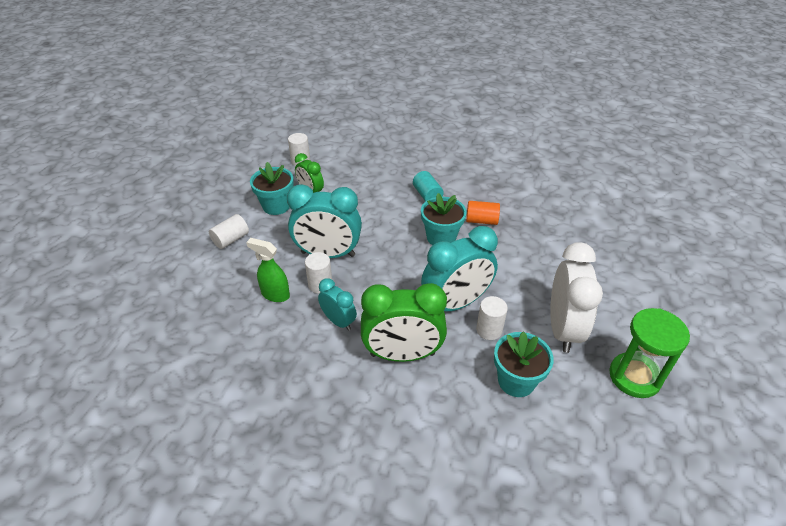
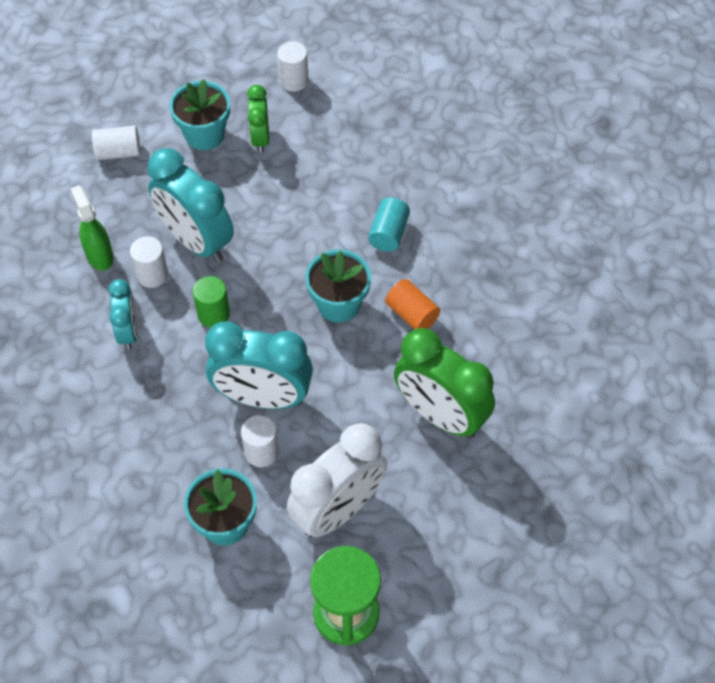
camera: 40 degrees right, 15 degrees up
(379, 282) = (213, 314): none -> green cylinder
(402, 354) = (151, 413): green clock -> green clock (440, 415)

